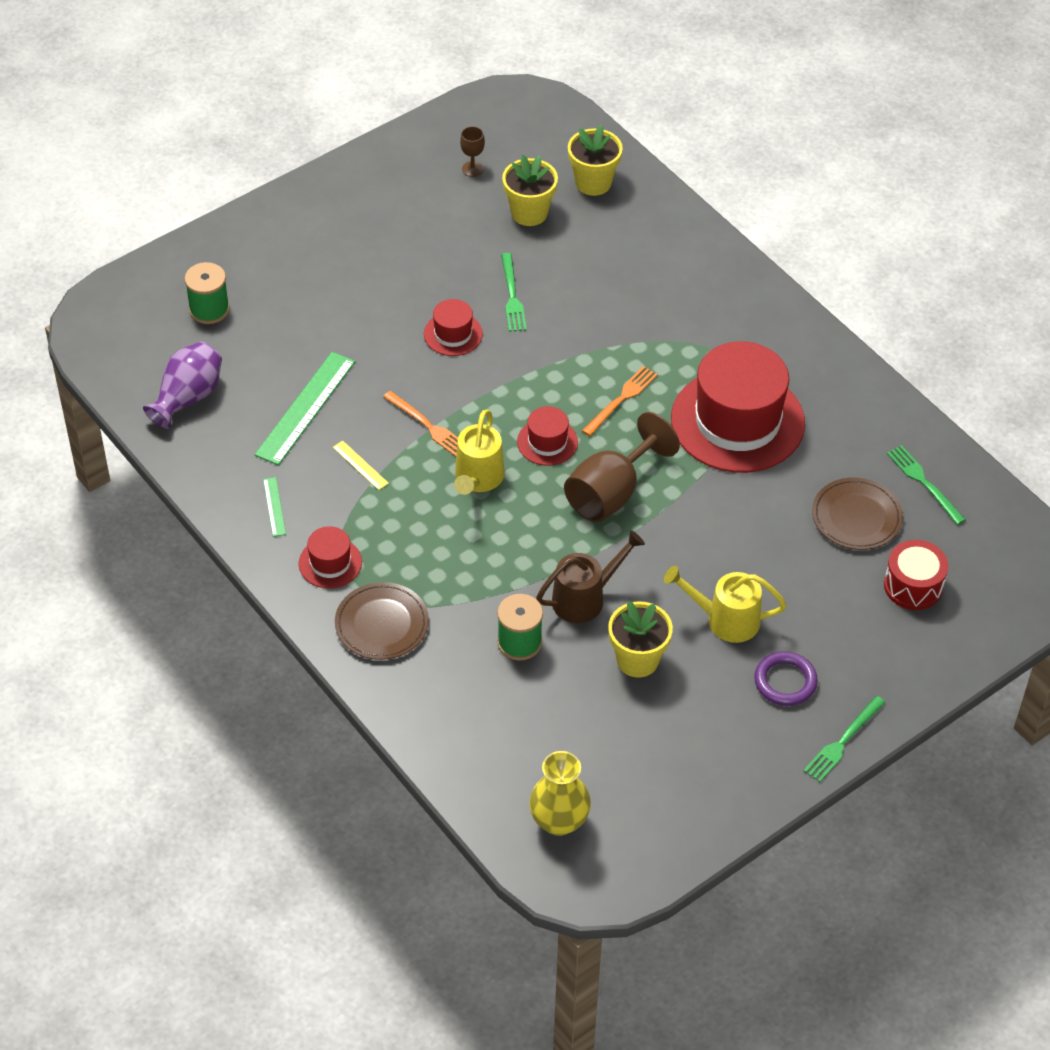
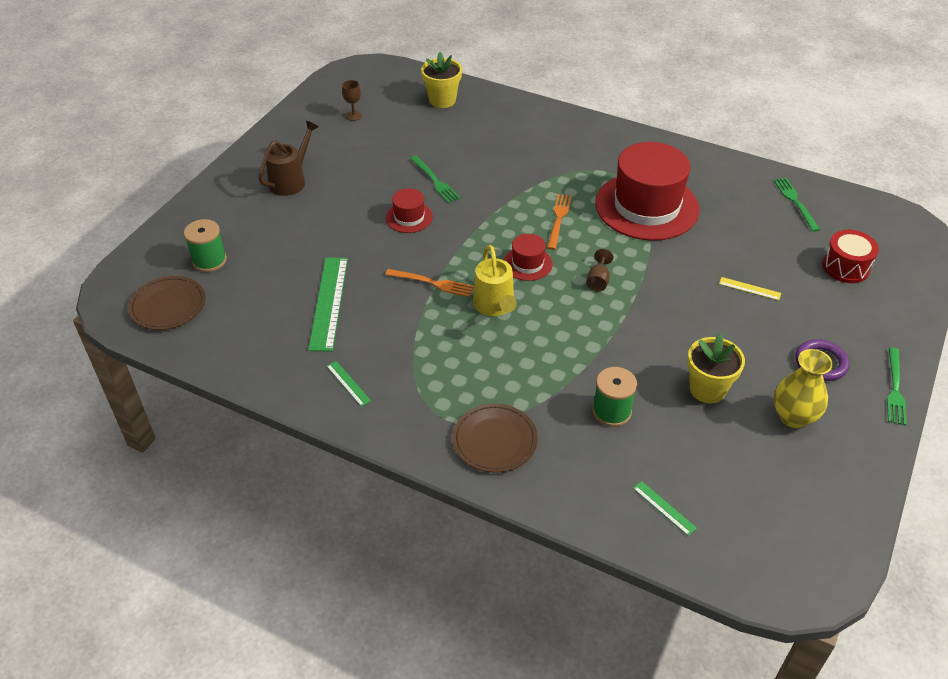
camera: 25 degrees left, 5 degrees down
(188, 397) = (227, 327): purple vase -> none
(330, 563) = (421, 409): red hat -> none
(360, 465) = (398, 328): yellow ruler -> yellow ruler (749, 288)
(501, 757) = (664, 508): none -> green ruler
(529, 213) = (411, 129): yellow flower pot -> none
(559, 821) = (748, 541): yellow vase -> yellow vase (793, 417)
(585, 598) = (635, 359): brown watering can -> brown watering can (291, 180)
(611, 493) = (598, 281): brown goblet -> brown goblet, size x0.45
(724, 620) = (744, 337): yellow watering can -> none
(856, 517) = (772, 237): brown plate -> brown plate (168, 305)
(924, 483) = (795, 202): green fork -> green fork turned 45 degrees clockwise

